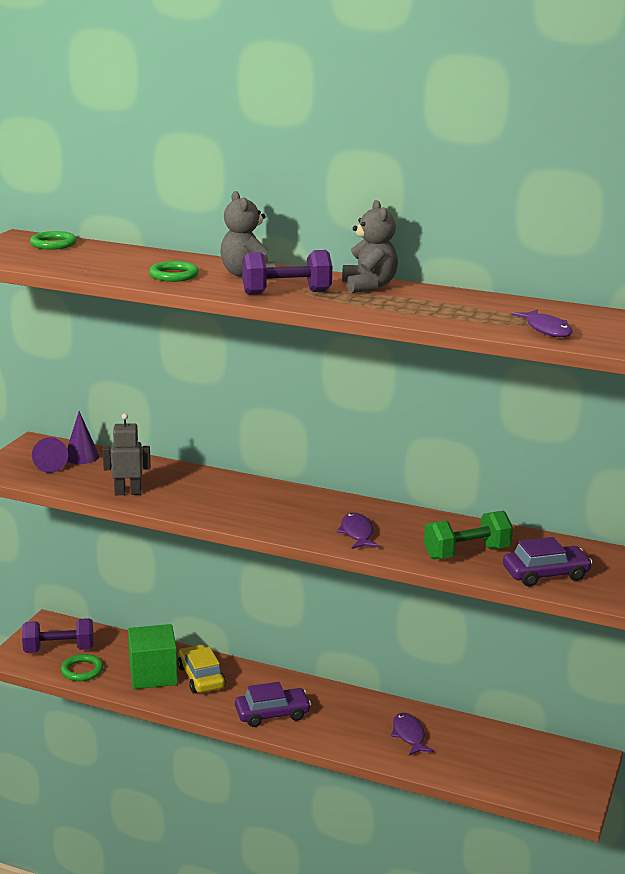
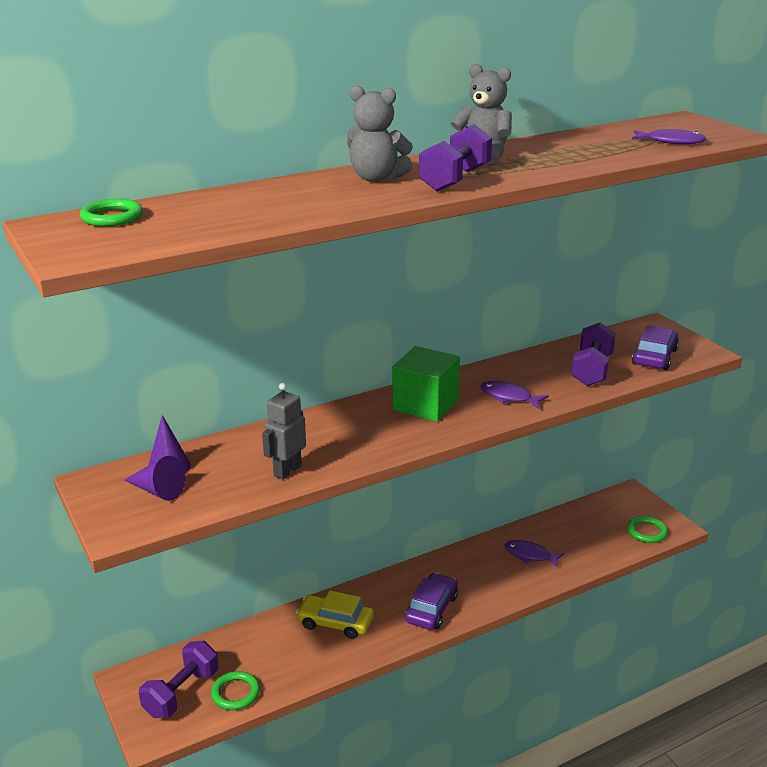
camera: 50 degrees left, 5 degrees up
(153, 675) = (297, 650): green cube -> green cube (425, 405)
(174, 275) = (327, 200): green ring -> green ring (646, 532)
(466, 553) = (591, 370): green dumbbell -> purple dumbbell

